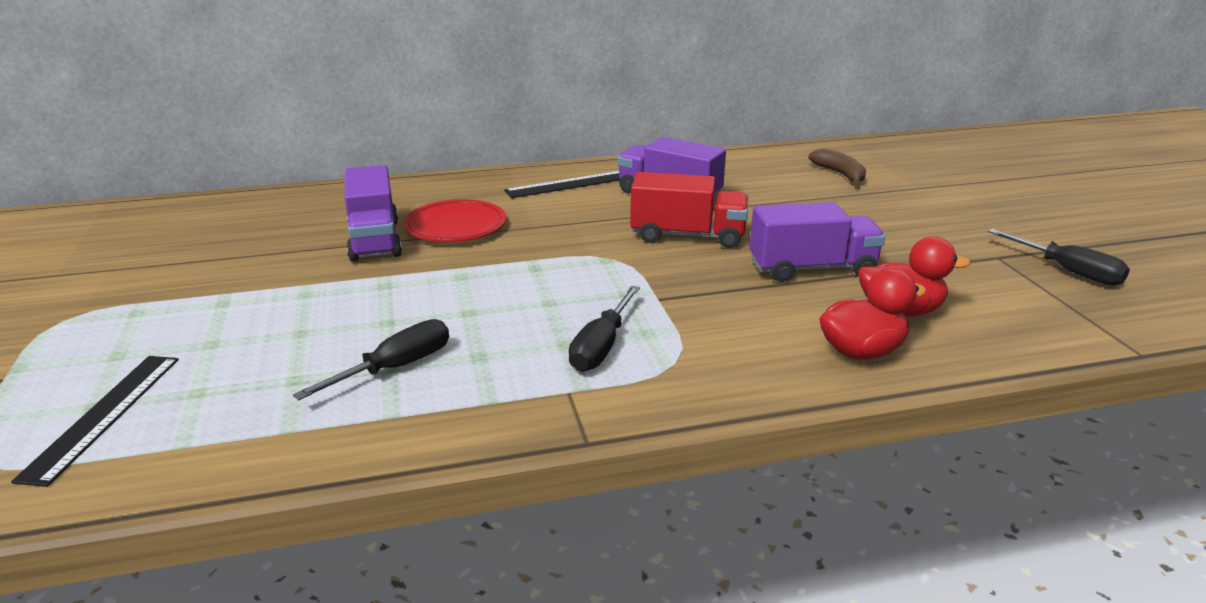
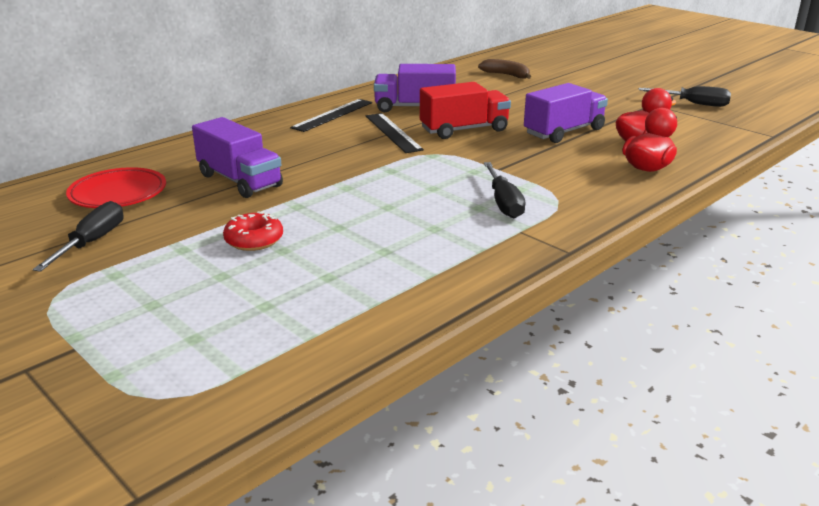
camera: 30 degrees left, 0 degrees up
(103, 415) = (214, 340): black ruler -> black ruler (393, 132)
(292, 312) = (254, 240): none -> red donut
(396, 367) = (389, 250): black screwdriver -> black screwdriver (93, 242)
(455, 227) = (291, 158): red plate -> red plate (118, 193)

